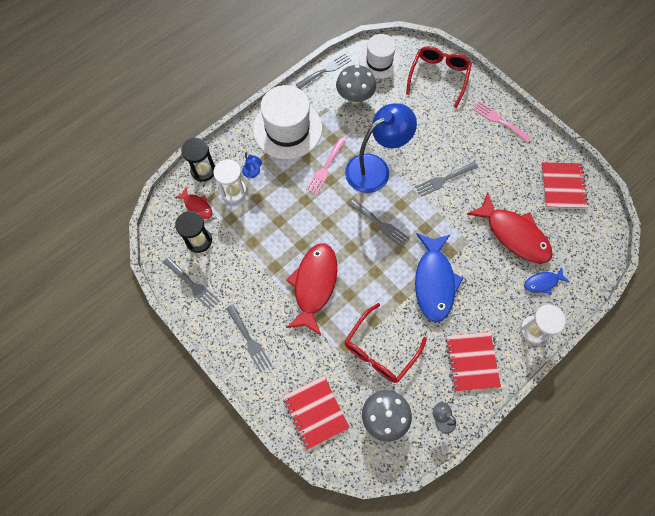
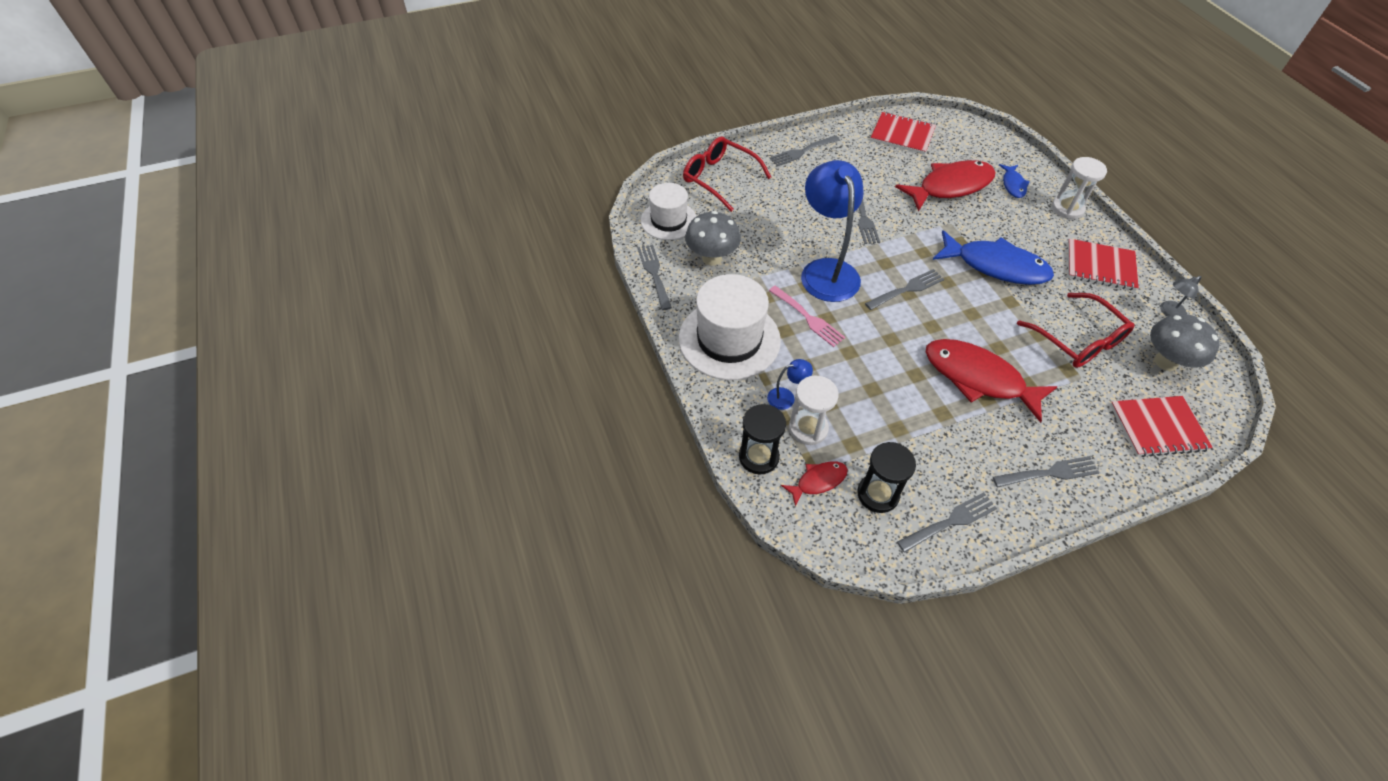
camera: 70 degrees left, 15 degrees down
(499, 121) = (802, 151): pink fork -> grey fork

